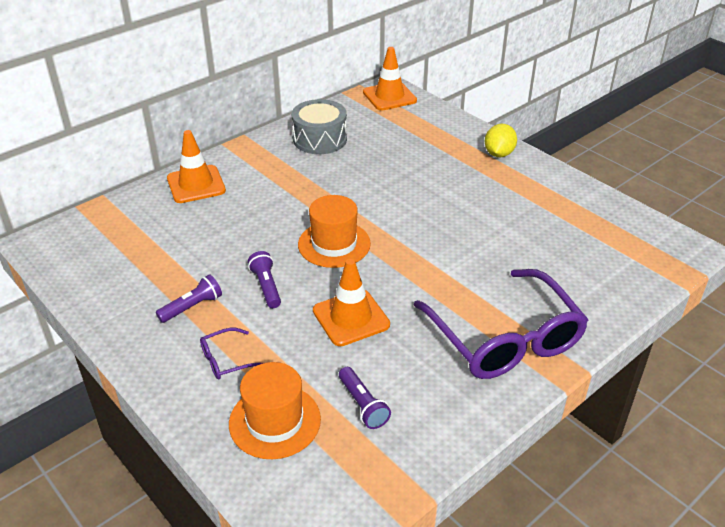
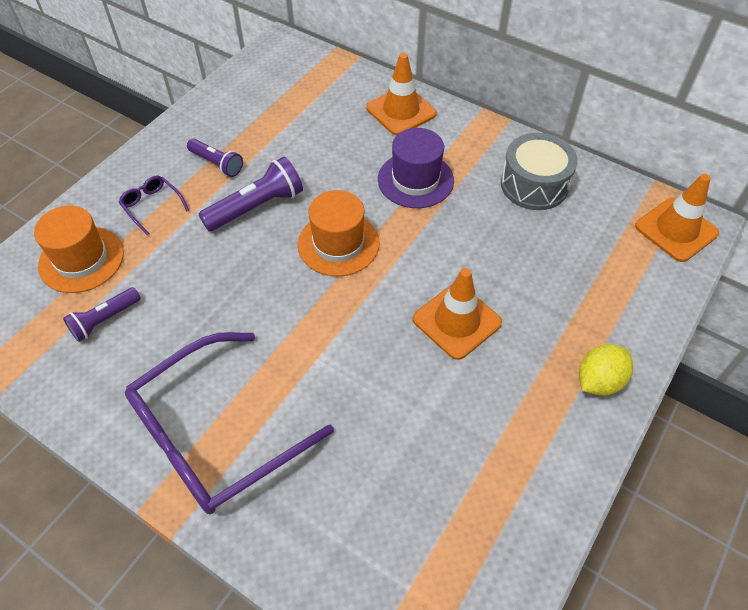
camera: 75 degrees right, 15 degrees up
(266, 287) = (256, 207): purple flashlight -> purple flashlight, size x1.57
(284, 192) = (415, 180): none -> purple hat
(351, 318) = (224, 284): orange traffic cone -> orange traffic cone (457, 321)
(498, 154) = (599, 381): yellow lemon -> yellow lemon turned 45 degrees counterclockwise

